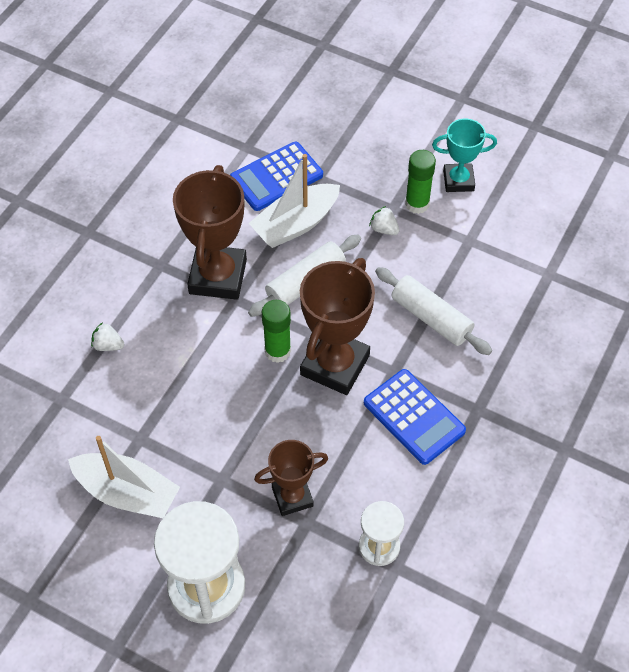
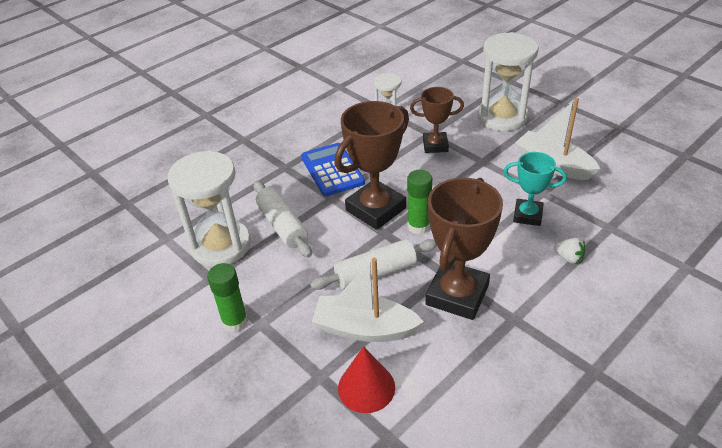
camera: 160 degrees left, 15 degrees down
(276, 177) = (366, 387): blue calculator -> red cone
(295, 224) = (364, 328): white boat -> white boat turned 150 degrees counterclockwise
(384, 229) = (281, 304): white strawberry -> none
(458, 180) = (179, 336): turquoise trophy -> turquoise trophy (527, 215)
(483, 278) = (221, 245): none -> white hourglass

